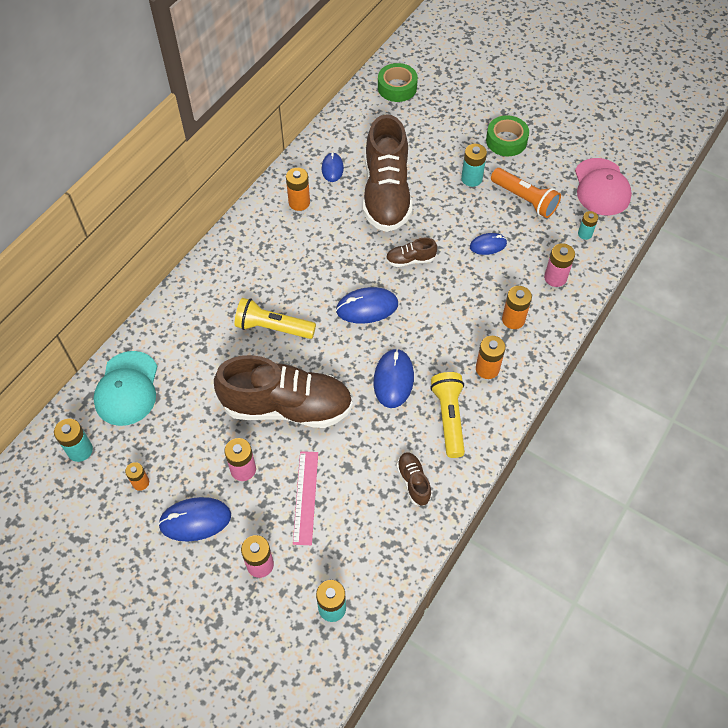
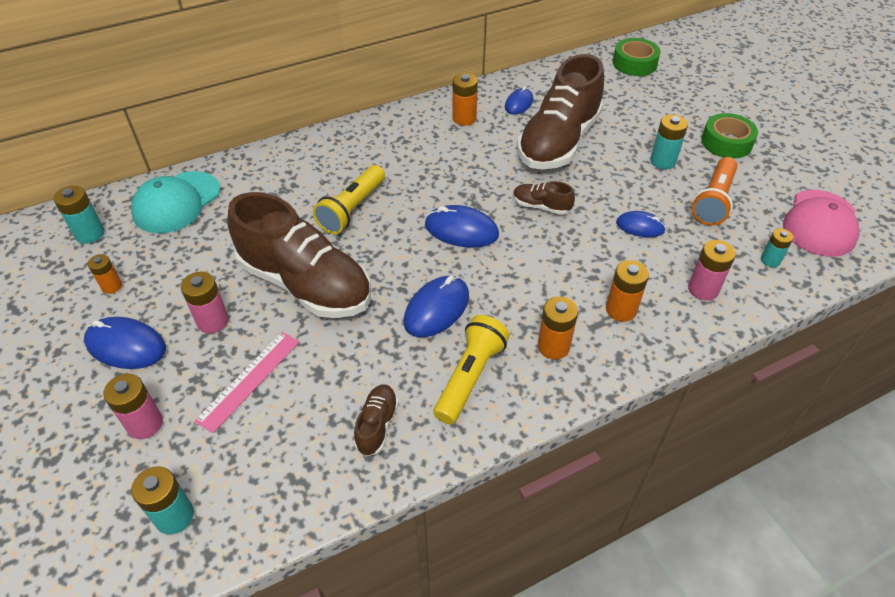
camera: 30 degrees right, 10 degrees down
(273, 328) = (352, 209): yellow flashlight -> yellow flashlight turned 105 degrees counterclockwise
(524, 199) = (713, 201): orange flashlight -> orange flashlight turned 45 degrees clockwise

